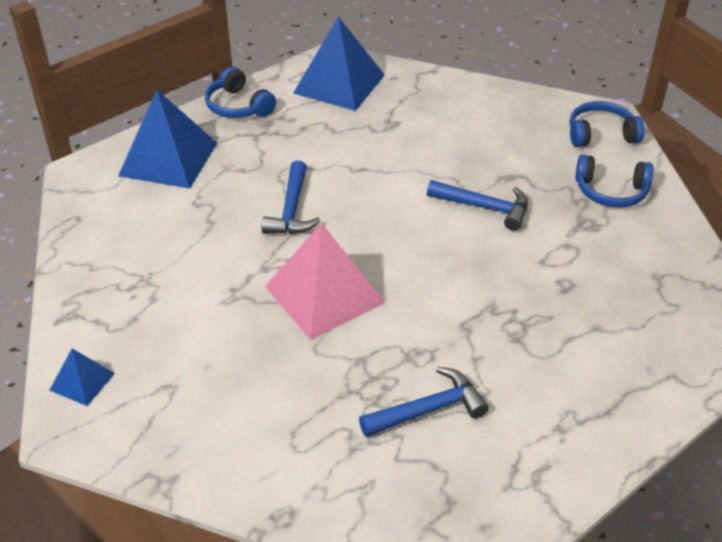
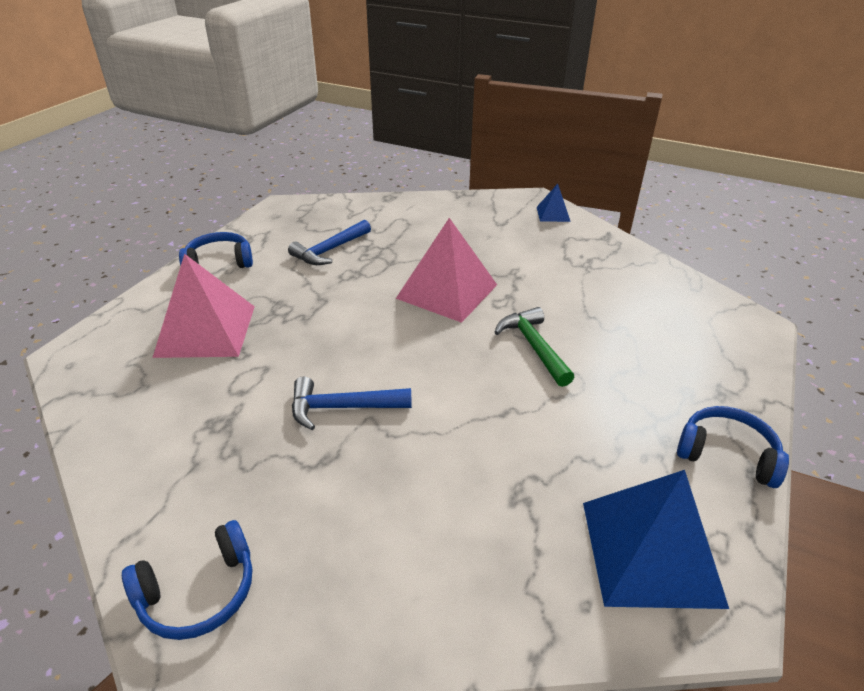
camera: 155 degrees right, 5 degrees down
(168, 159) = (703, 360): blue pyramid -> none
(292, 210) = (533, 346): blue hammer -> green hammer
(600, 322) = (206, 331): none -> pink pyramid
(611, 191) = (187, 479): blue headphones -> blue headphones (219, 262)

